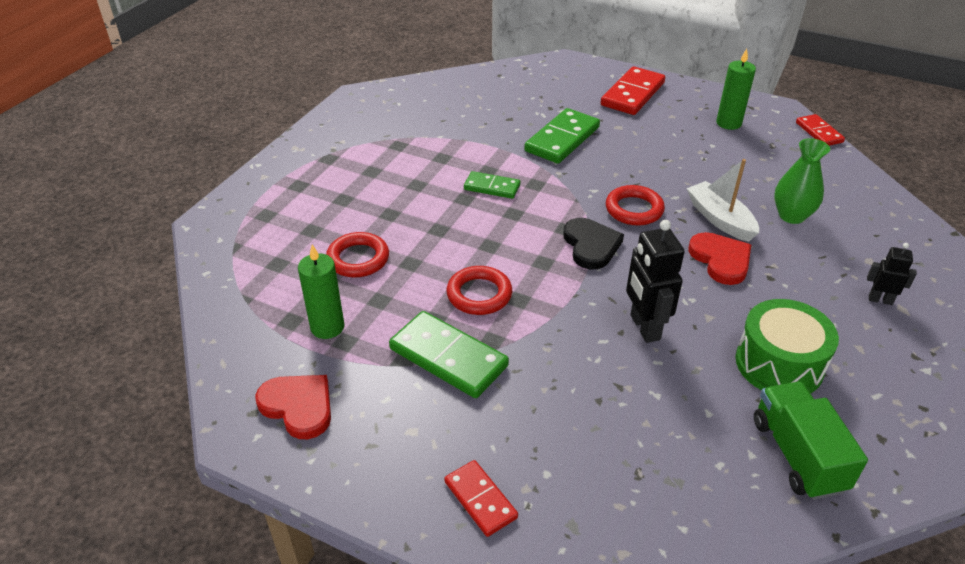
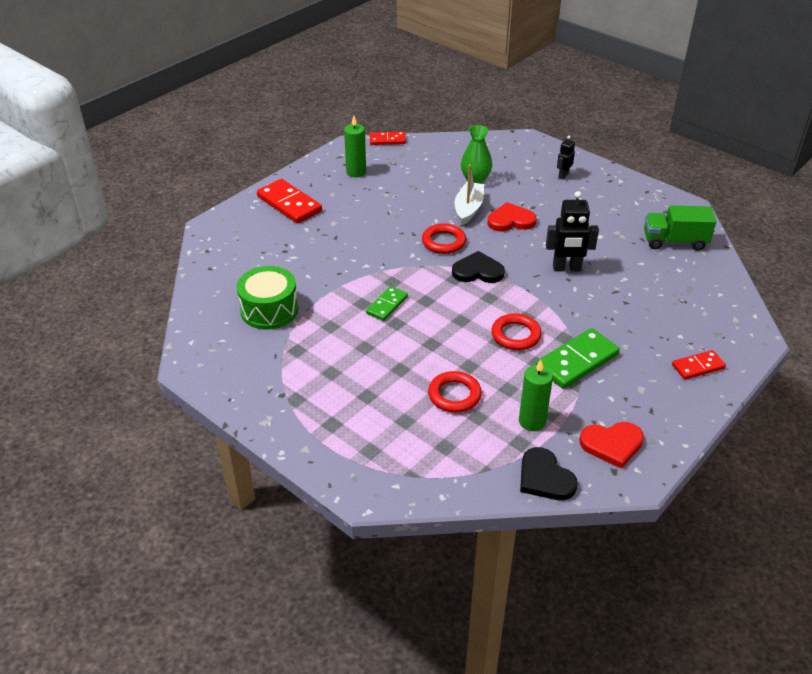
camera: 75 degrees left, 0 degrees up
(236, 348) = (545, 478): none -> black heart
(298, 406) = (612, 444): red heart -> red heart turned 150 degrees counterclockwise
(562, 139) = (336, 255): green domino -> none
(720, 219) = (468, 209): white boat -> white boat turned 120 degrees clockwise
(779, 364) = (607, 227): green drum -> green drum (269, 310)

